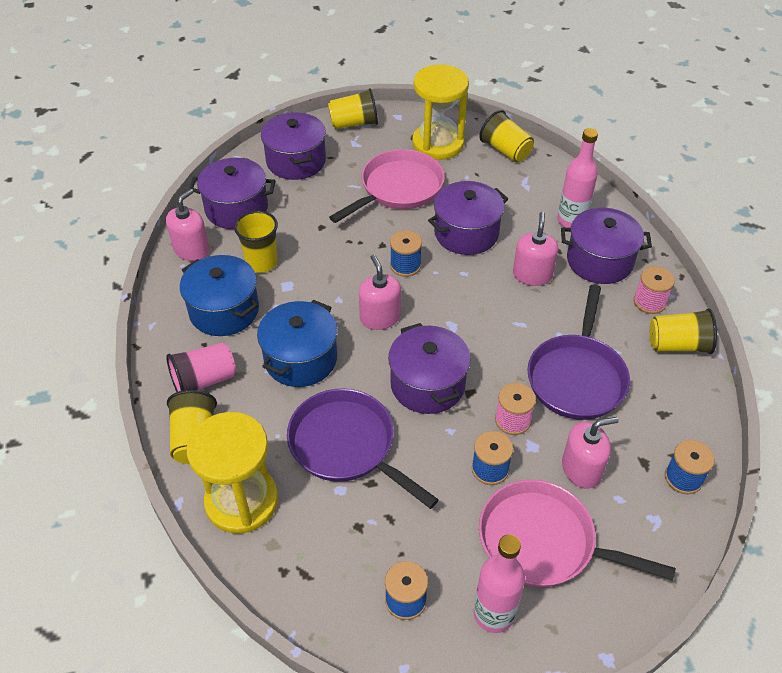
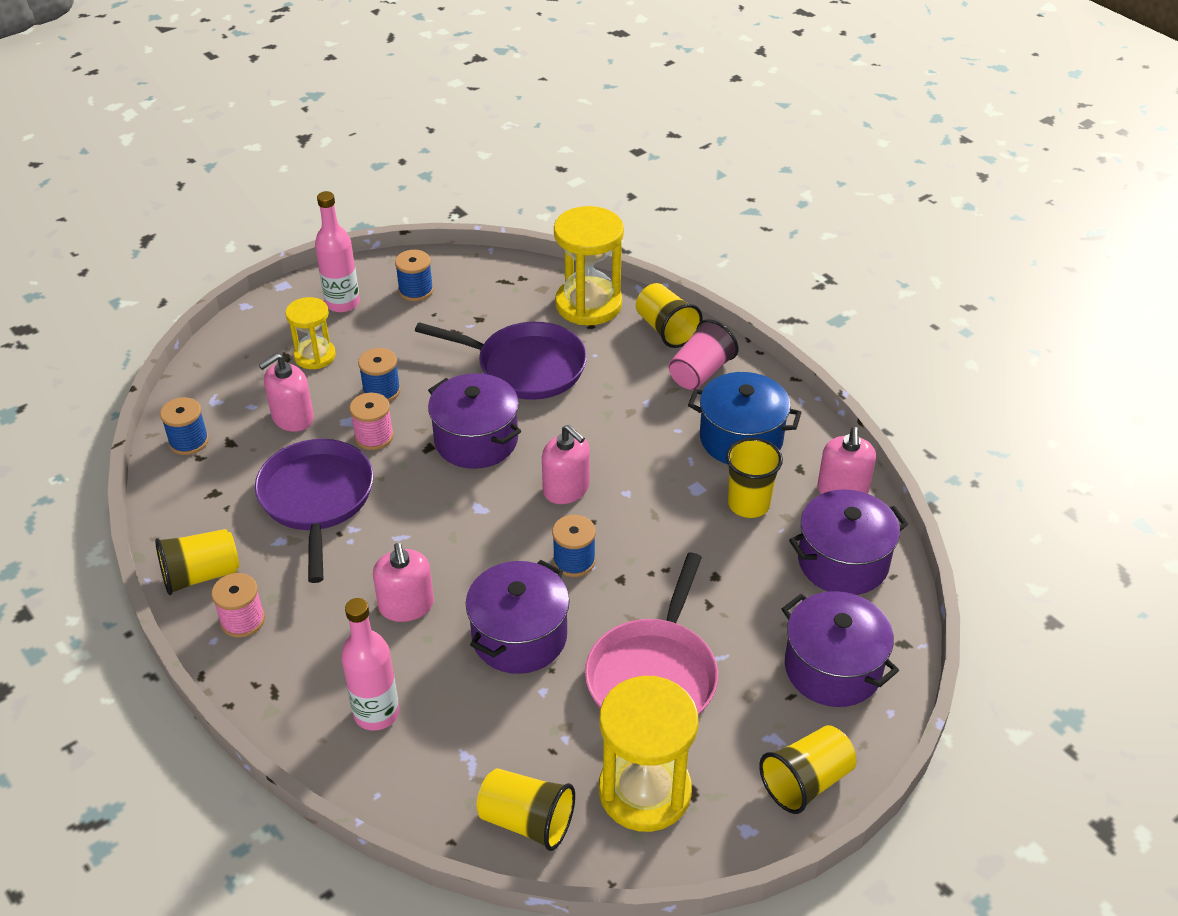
camera: 155 degrees right, 5 degrees down
(300, 359) = (622, 421): blue pot -> none
(543, 542) = (315, 356): pink pan -> yellow hourglass
(599, 261) = (320, 659): purple pot -> none

